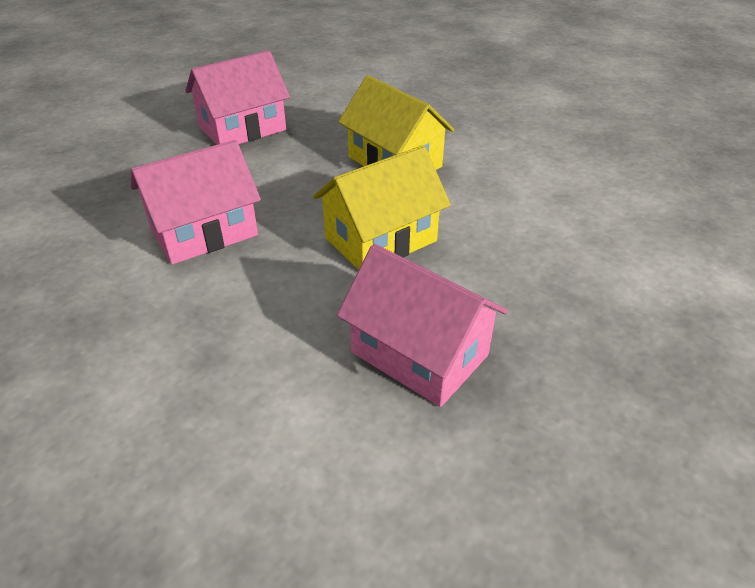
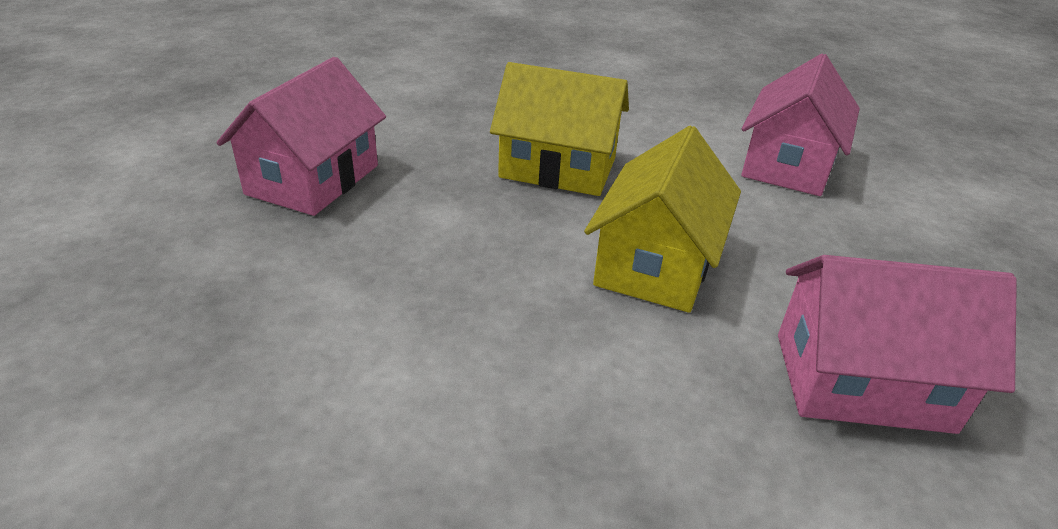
camera: 35 degrees left, 5 degrees down
(204, 232) = (426, 339): pink house -> pink house (788, 164)

